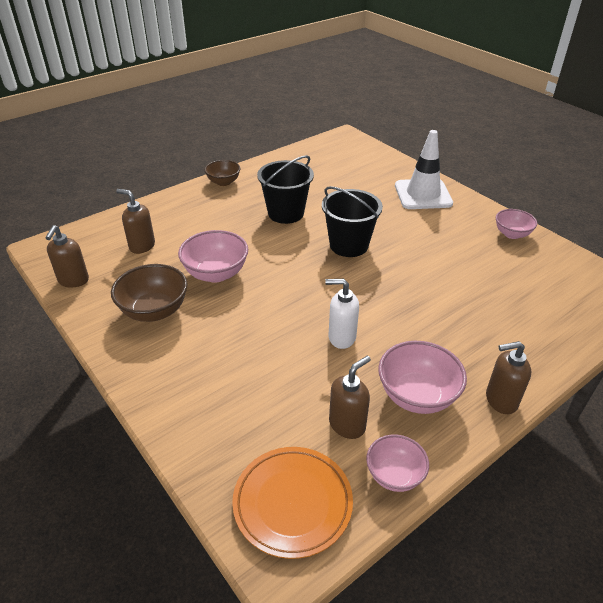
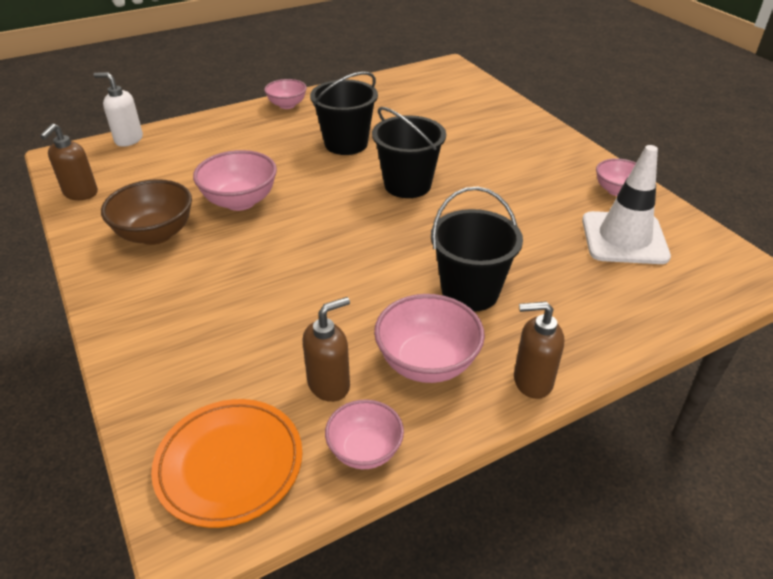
camera: 10 degrees right, 0 degrees up
(142, 246) = (169, 164): brown soap dispenser -> none
(223, 182) = (287, 105): brown bowl -> pink bowl
(341, 337) = (359, 286): white soap dispenser -> white soap dispenser (128, 139)
(423, 194) = (519, 136): white traffic cone -> white traffic cone (624, 238)
(429, 332) = (470, 292): none -> black bucket

